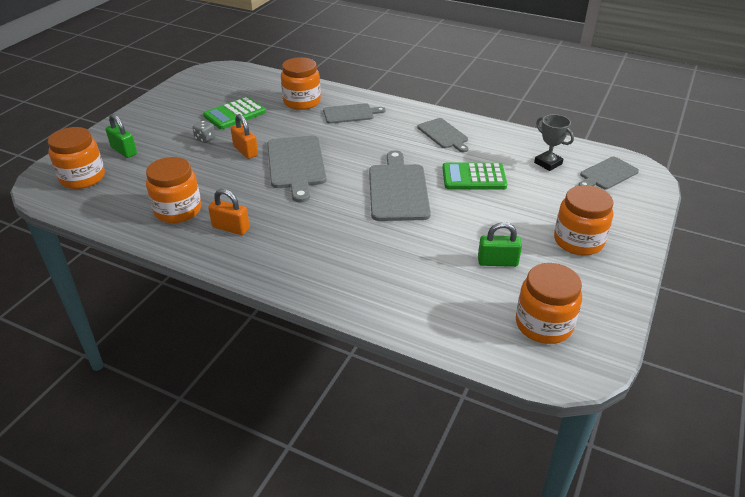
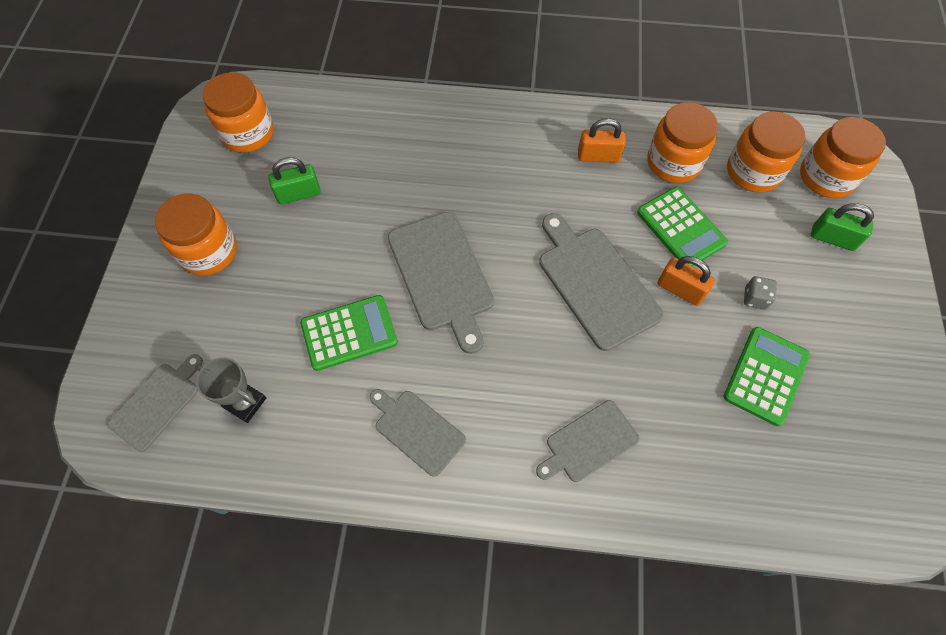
camera: 160 degrees right, 25 degrees up
(213, 176) = (681, 228): none -> green calculator
(302, 102) = (688, 453): orange jar -> orange jar (753, 172)

